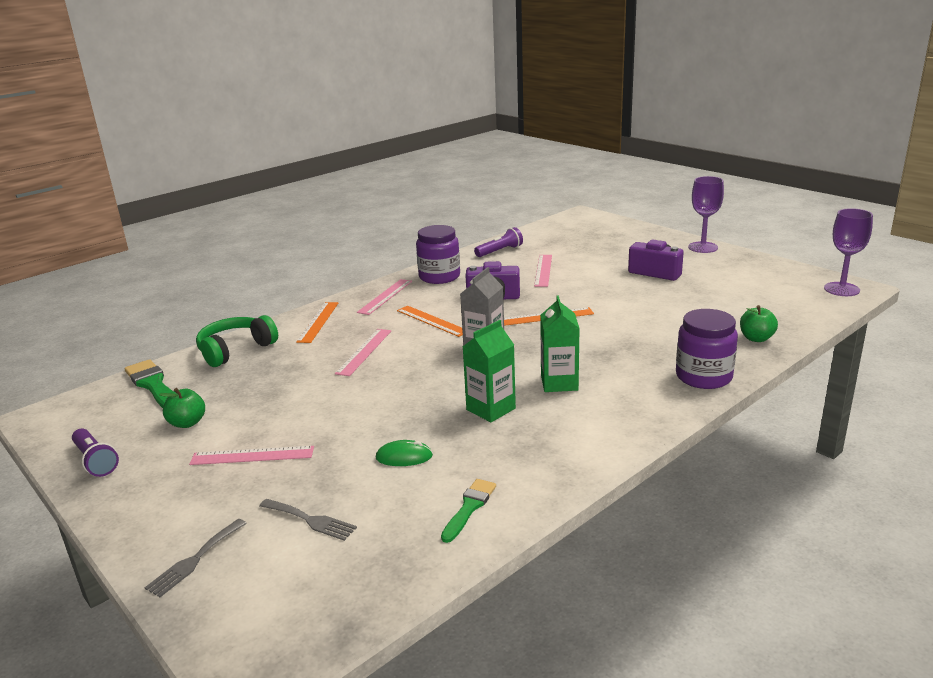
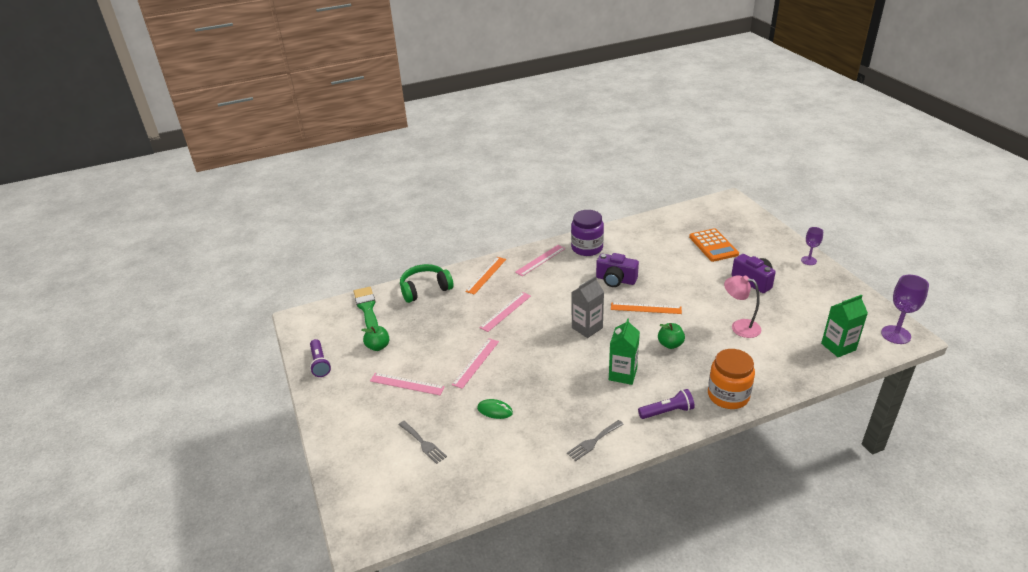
camera: 20 degrees right, 10 degrees up
(194, 560) = (353, 452): grey fork -> grey fork (593, 441)
(432, 321) = (562, 292): orange ruler -> none
(469, 507) = (517, 461): green brush -> none
(491, 409) = (566, 385): green carton -> green carton (838, 347)
(500, 251) = (644, 230): purple flashlight -> purple flashlight (667, 411)
(543, 270) = (667, 258): pink ruler -> pink ruler (476, 362)
(589, 252) = (713, 245): none -> orange calculator
(670, 313) = (739, 327): none -> pink lamp
(702, 247) = (808, 260): purple goblet -> purple goblet, size x0.62
(703, 376) = (728, 396): purple jar -> orange jar
(756, 338) = (791, 369): green apple -> green apple (670, 344)

